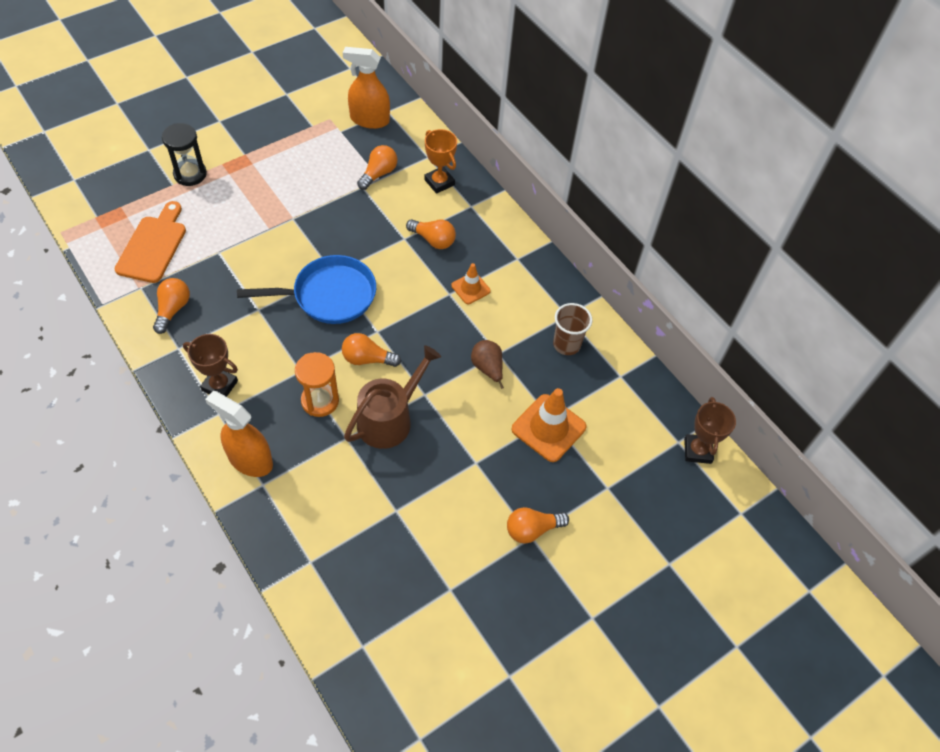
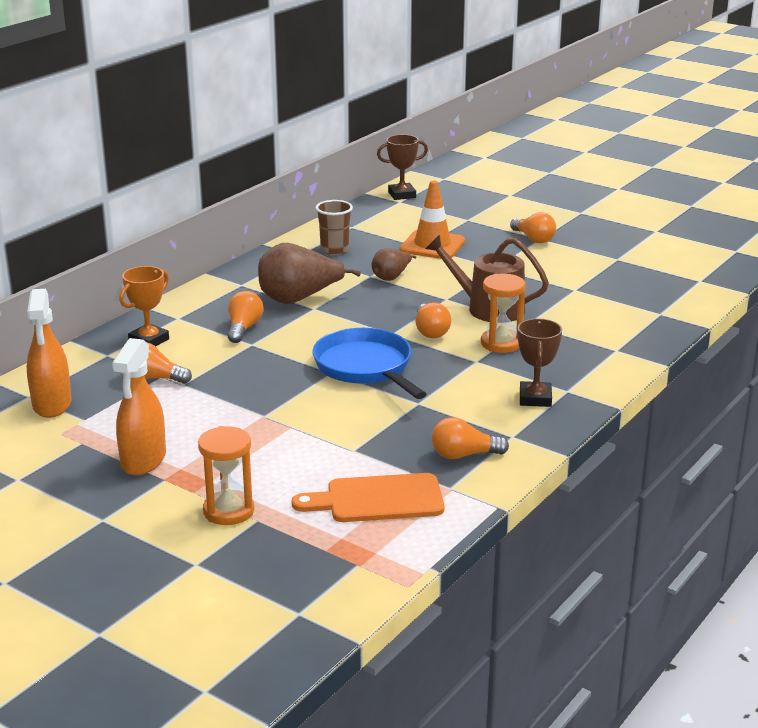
camera: 105 degrees left, 30 degrees down
(190, 174) = (228, 511): black hourglass -> orange hourglass
(250, 460) = (599, 361): orange spray bottle -> orange spray bottle (143, 460)
(470, 288) = (298, 299): orange traffic cone -> brown pear

